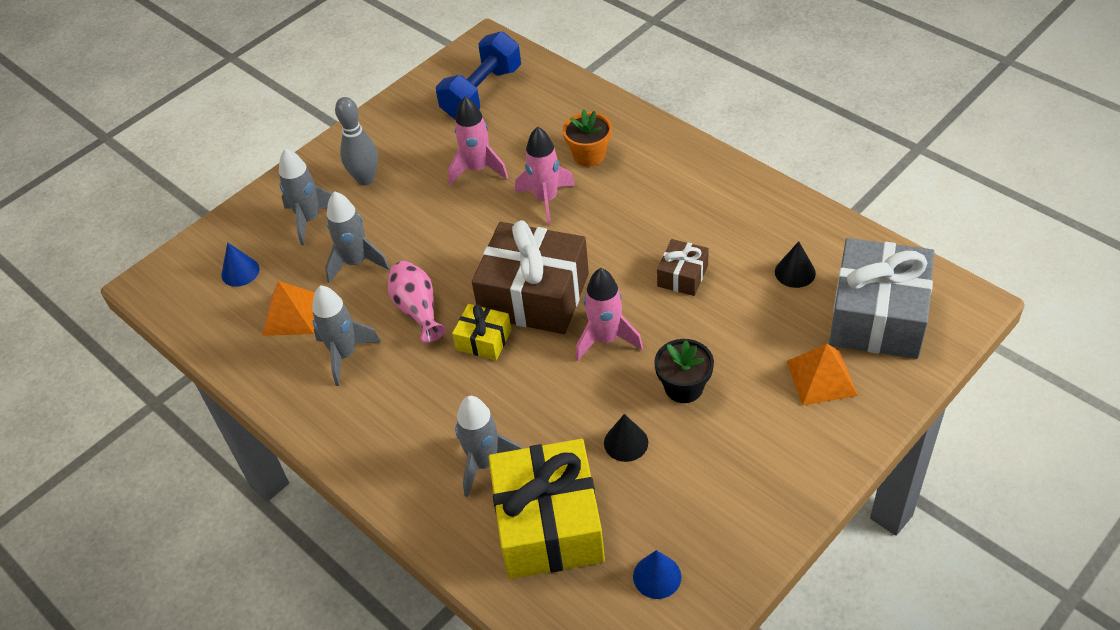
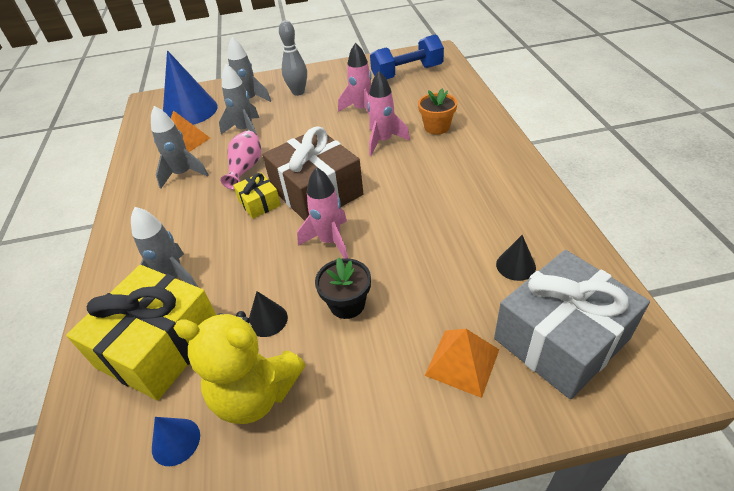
camera: 35 degrees right, 5 degrees down
(240, 272) = (190, 111): blue cone -> blue cone, size x2.19
(682, 276) = (425, 226): brown gift -> none
(683, 503) = (256, 394): none -> yellow teddy bear

